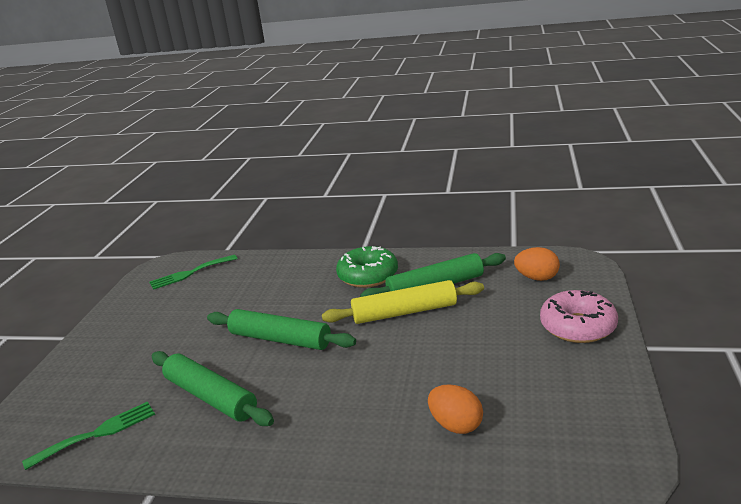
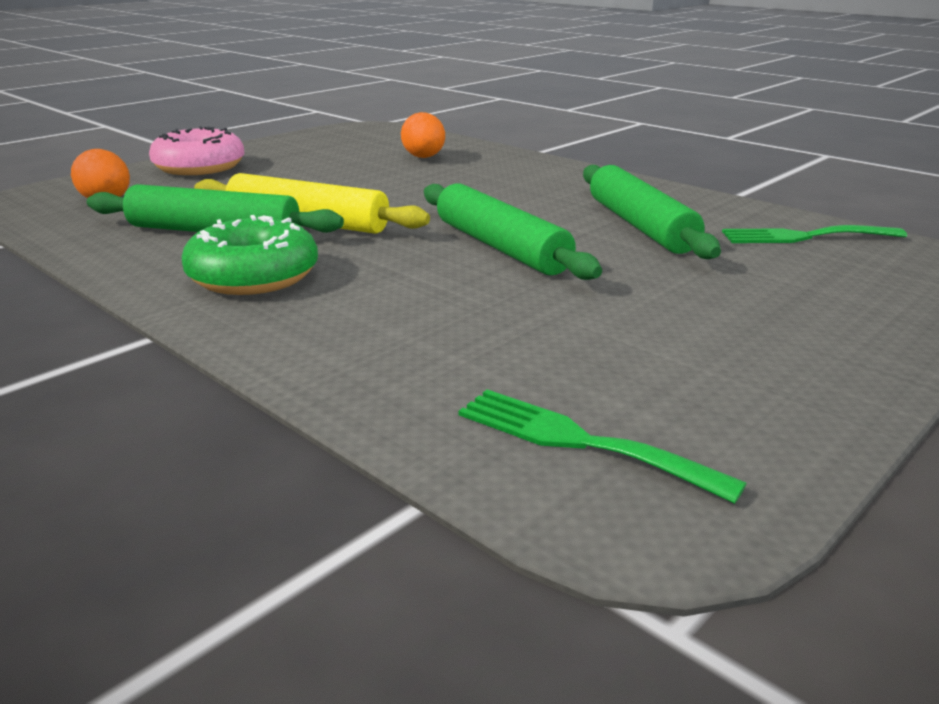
camera: 150 degrees left, 0 degrees up
(190, 273) = (580, 442): green fork -> green fork turned 150 degrees counterclockwise

